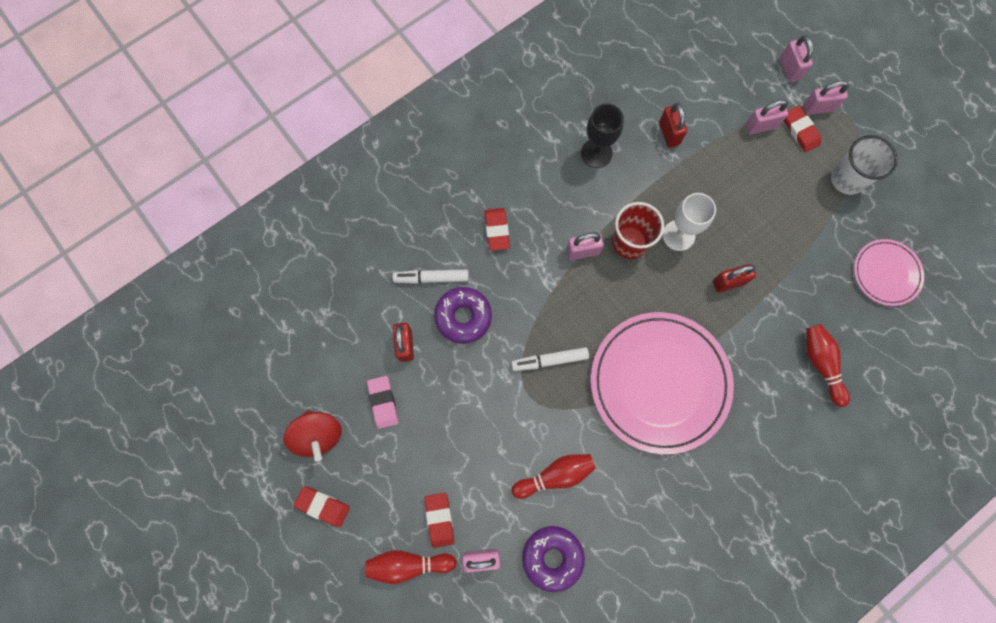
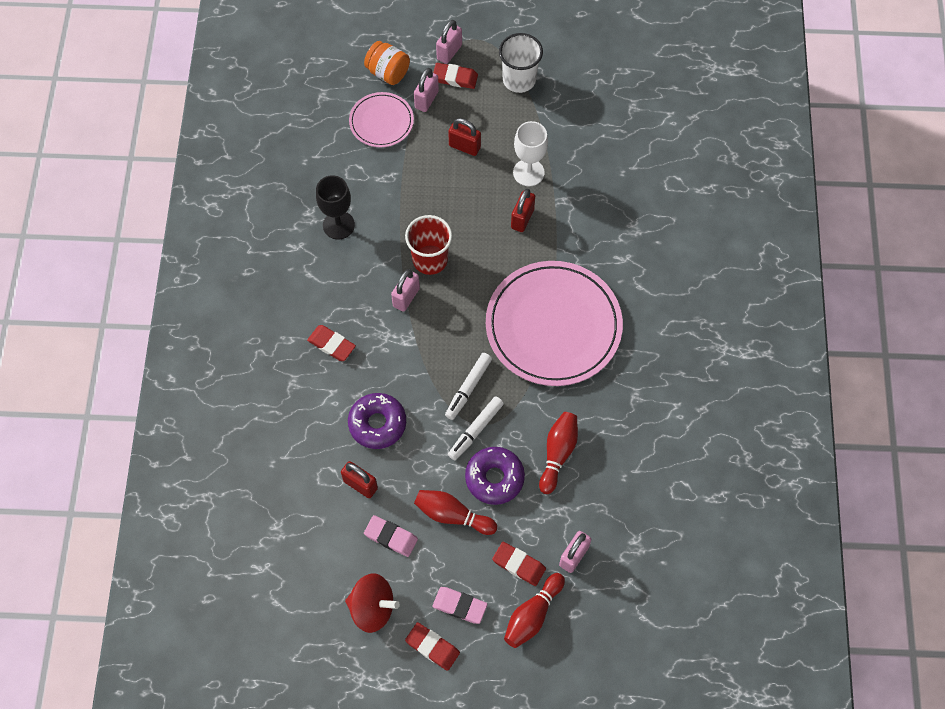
camera: 50 degrees left, 10 degrees down
(323, 506) = (432, 647): red eraser -> red eraser turned 60 degrees clockwise
(371, 500) = (459, 606): none -> pink eraser
(431, 278) = (324, 423): white marker -> white marker (475, 430)
(552, 557) = (615, 504): purple donut -> purple donut (494, 478)
(669, 133) = (372, 163): red padlock -> red padlock (464, 146)
(678, 235) = (456, 222): white goblet -> white goblet (528, 172)
(756, 79) = (388, 72): none -> orange jar
(789, 69) = (402, 45): pink padlock -> none
(821, 364) = (634, 209): red bowling pin -> red bowling pin (452, 515)
(886, 273) = (609, 114): pink plate -> pink plate (381, 122)

